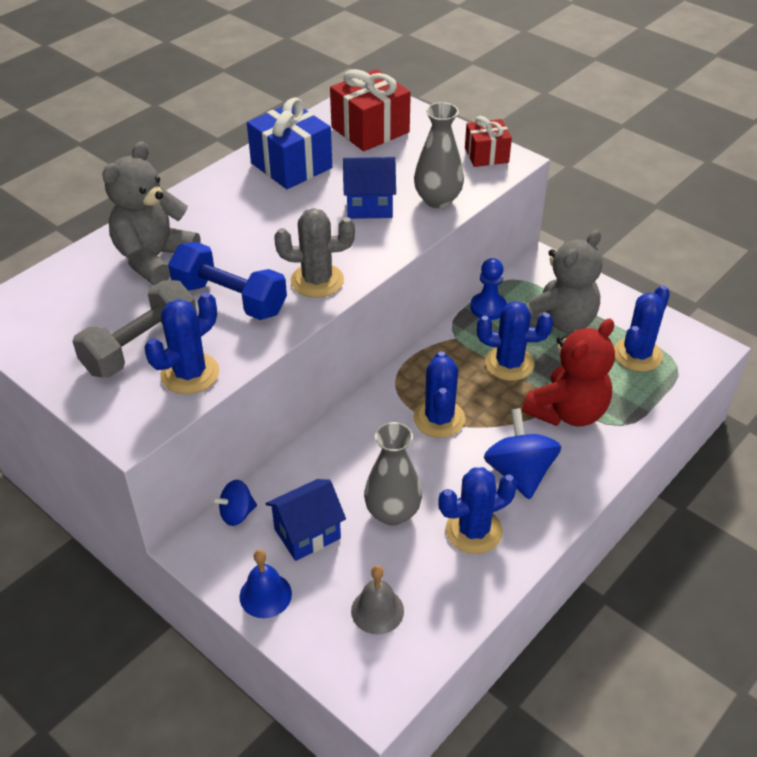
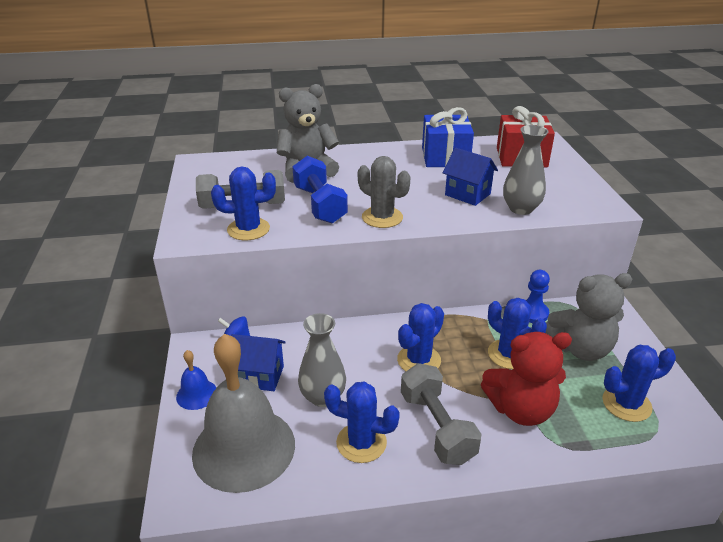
camera: 40 degrees right, 10 degrees down
(377, 610) = (244, 448): grey bell -> grey bell, size x2.31
(486, 155) = (591, 198): red gift -> none
(519, 473) = (437, 427): blue spinning top -> grey dumbbell

